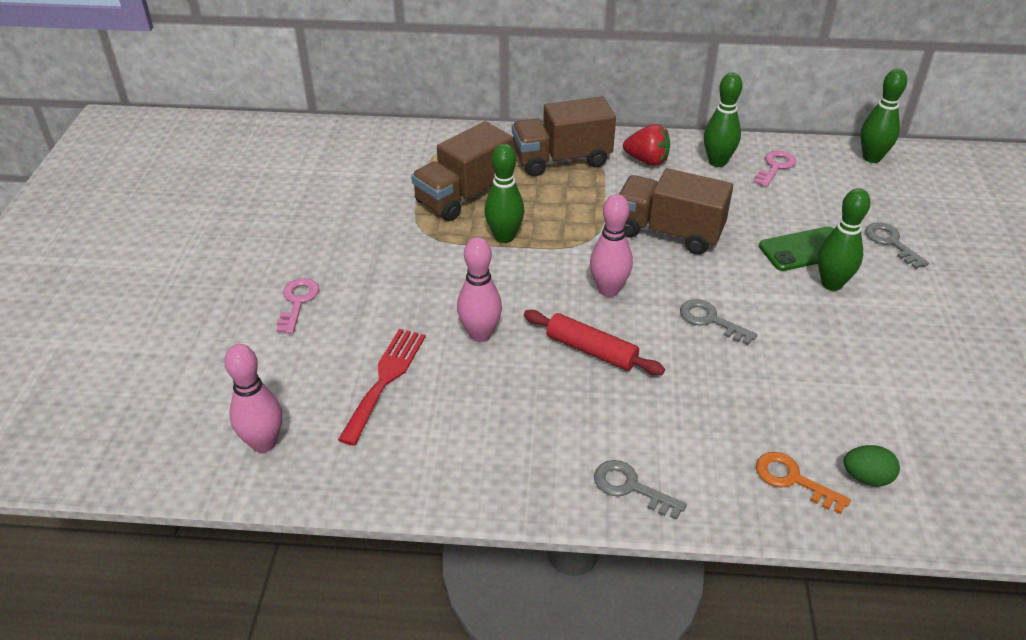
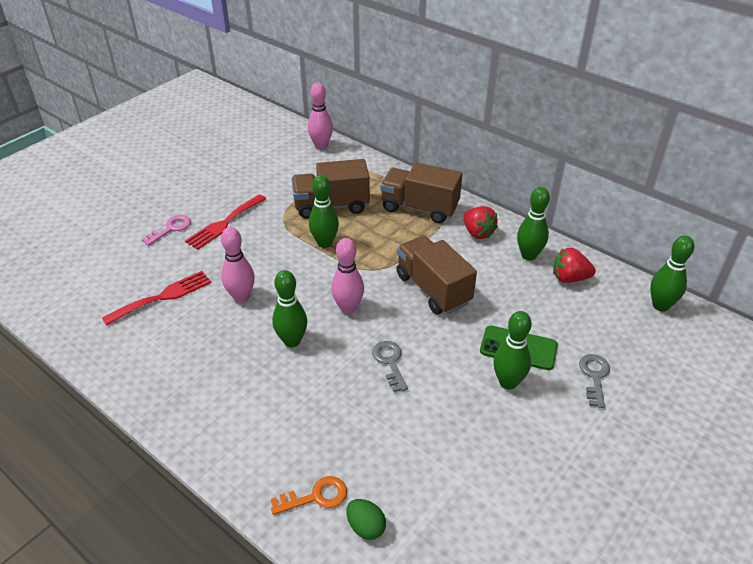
camera: 35 degrees right, 0 degrees up
(264, 443) = (69, 300): pink bowling pin -> pink bowling pin (321, 146)
(360, 267) = (224, 223): none -> red fork
(591, 350) = (292, 341): red rolling pin -> green bowling pin
(631, 488) = (215, 438): grey key -> none
(775, 167) = (569, 278): pink key -> red strawberry
(793, 480) = (316, 496): orange key -> orange key turned 90 degrees clockwise

